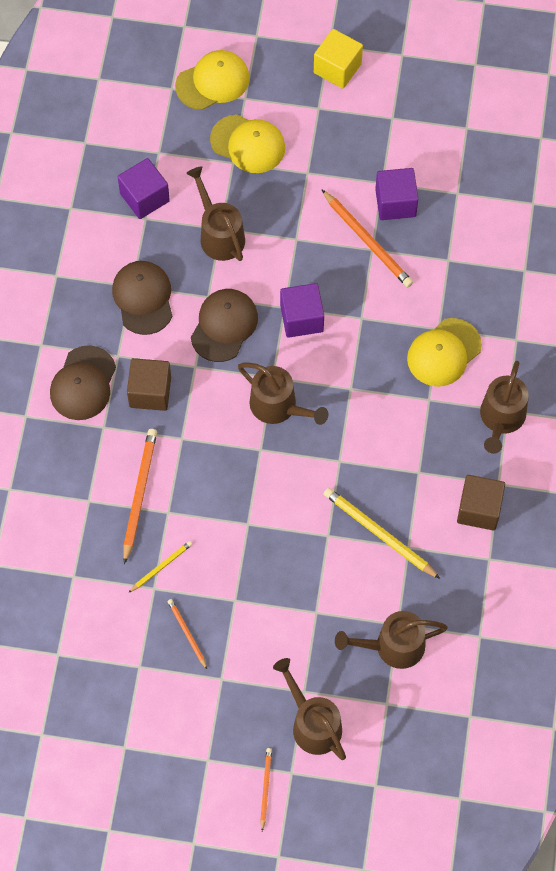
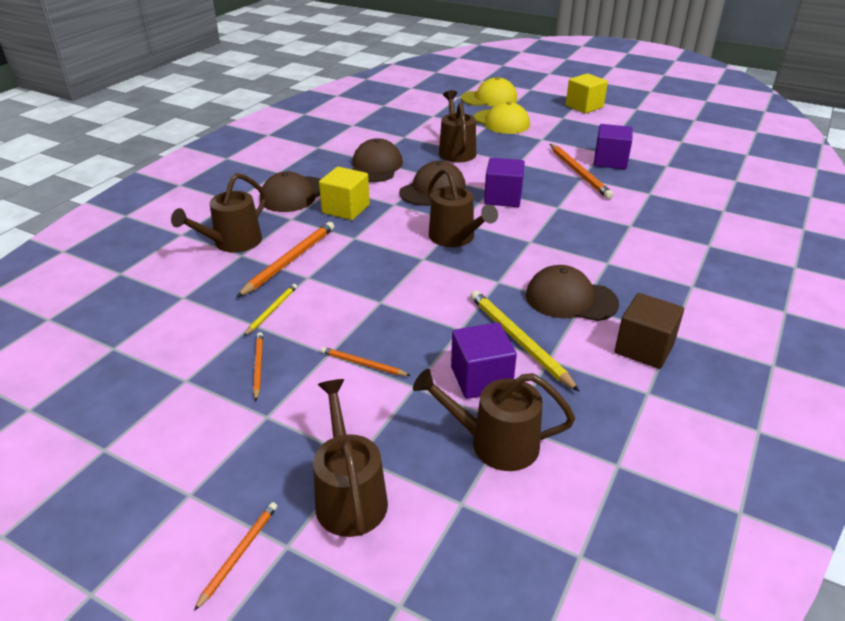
camera: 20 degrees right, 30 degrees down
(144, 197) = (409, 129): purple cube -> purple cube (481, 378)
(150, 392) = (346, 209): brown cube -> yellow cube
(161, 567) = (272, 310): yellow pencil -> yellow pencil turned 45 degrees counterclockwise
(267, 602) = (363, 364): none -> orange pencil
(408, 465) = (570, 299): none -> brown cap
(444, 352) = (631, 238): yellow cap -> none
(501, 419) = (684, 289): brown watering can -> brown watering can (232, 243)

